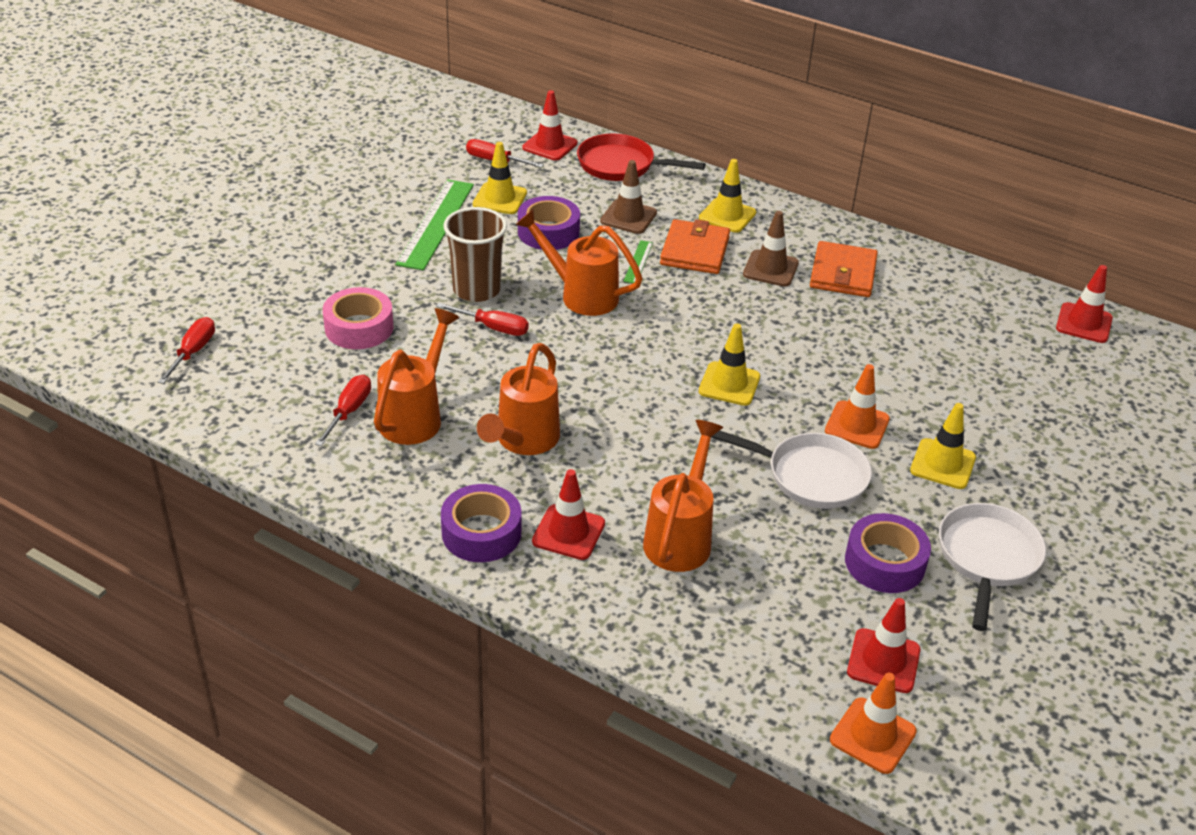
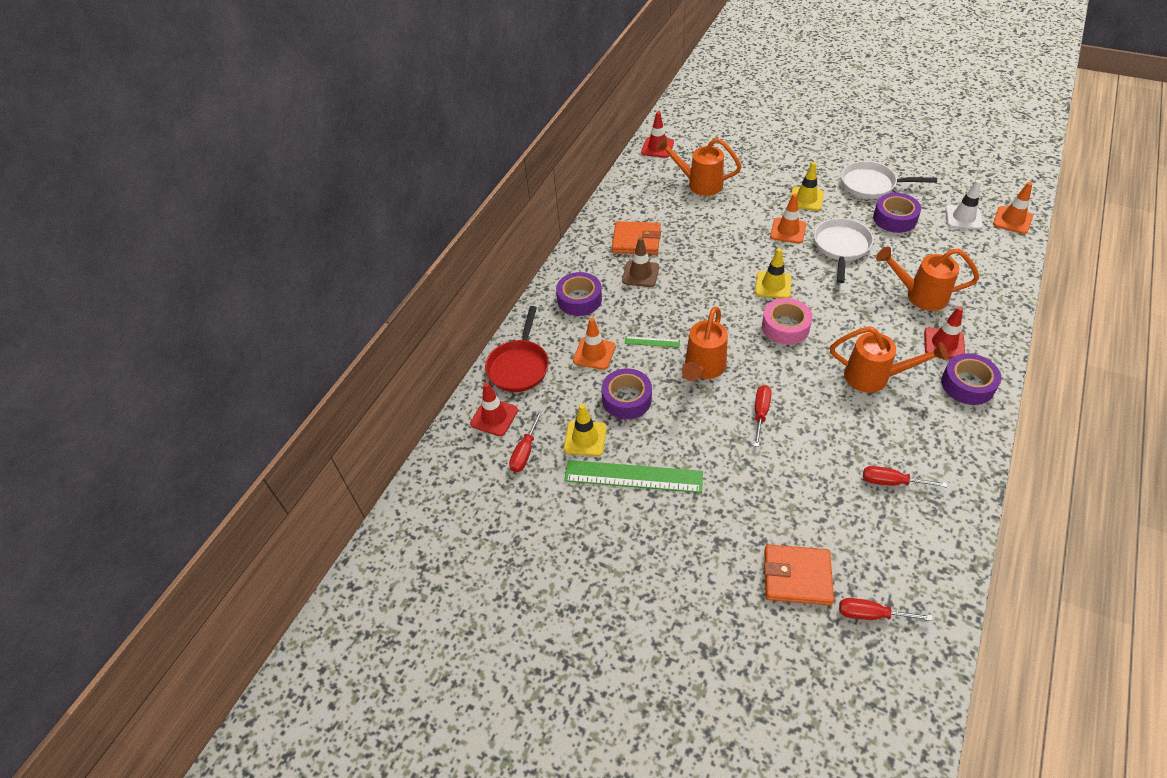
camera: 90 degrees left, 10 degrees up
(359, 328) = (792, 499): pink tape -> pink tape (785, 327)
(415, 415) = (876, 440): orange watering can -> orange watering can (698, 184)
(476, 290) = (717, 432): brown cup -> none
(628, 217) = (594, 353): brown traffic cone -> orange traffic cone
(694, 251) = (630, 313): orange wallet -> orange wallet (797, 576)
(727, 215) = (579, 299): yellow traffic cone -> purple tape
(883, 661) = (963, 218): red traffic cone -> white traffic cone

